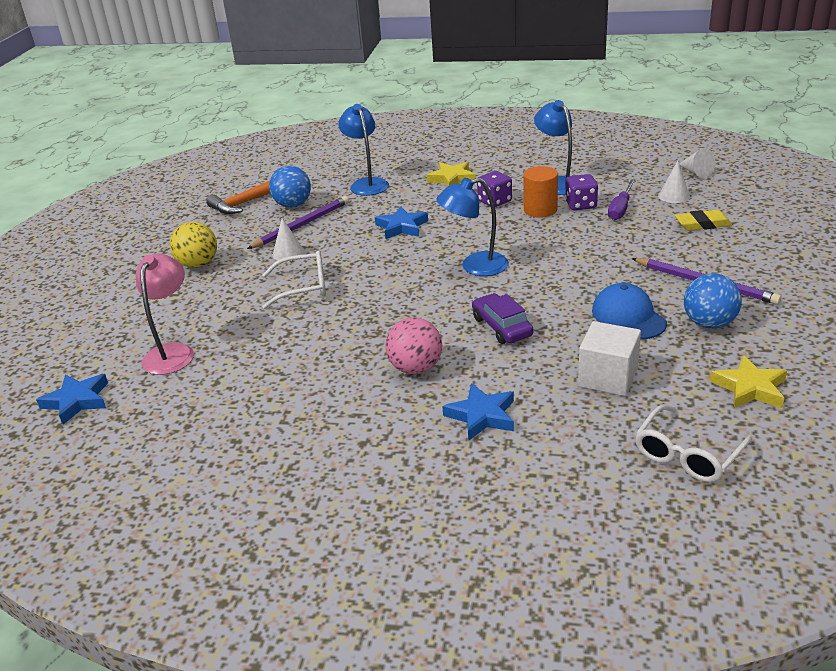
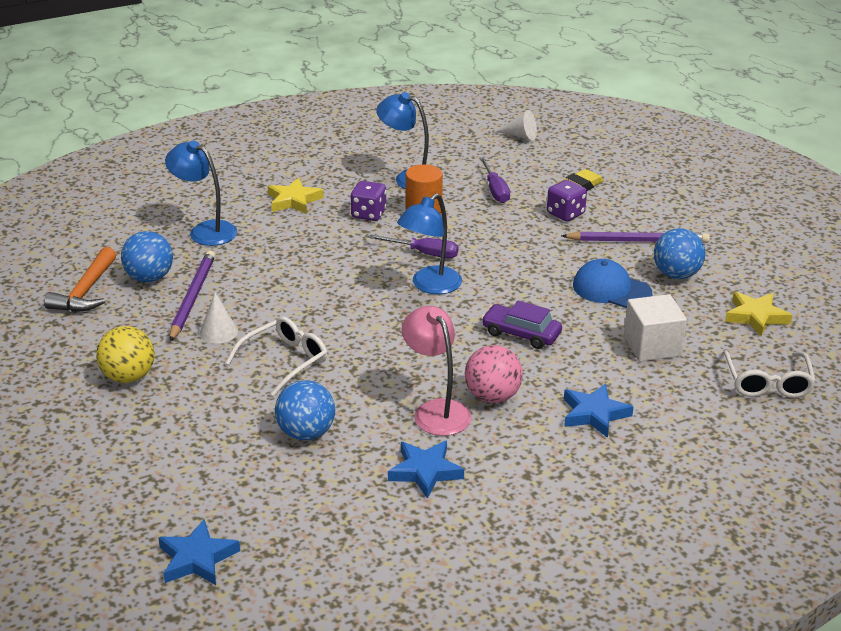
camera: 40 degrees left, 0 degrees up
(172, 352) = (233, 473): pink lamp -> pink lamp (436, 410)
(251, 343) = (306, 433): none -> blue ball
(402, 227) = (307, 267): blue star -> blue star (425, 471)
(501, 241) = (424, 253): none -> purple screwdriver
(580, 205) = (455, 196): purple dice -> purple dice (565, 213)
(674, 196) = (526, 165): white cone -> none

